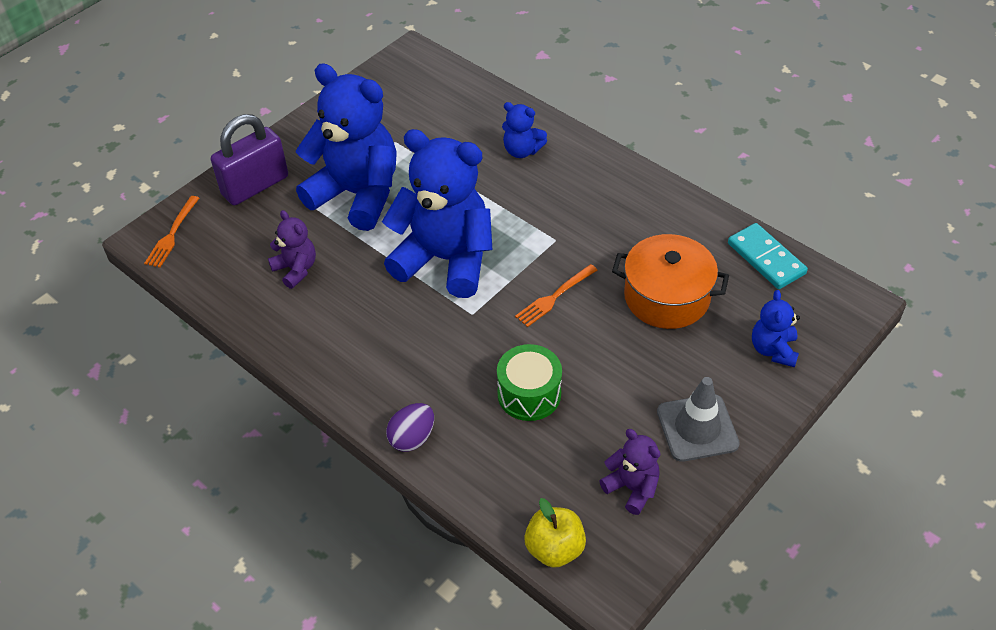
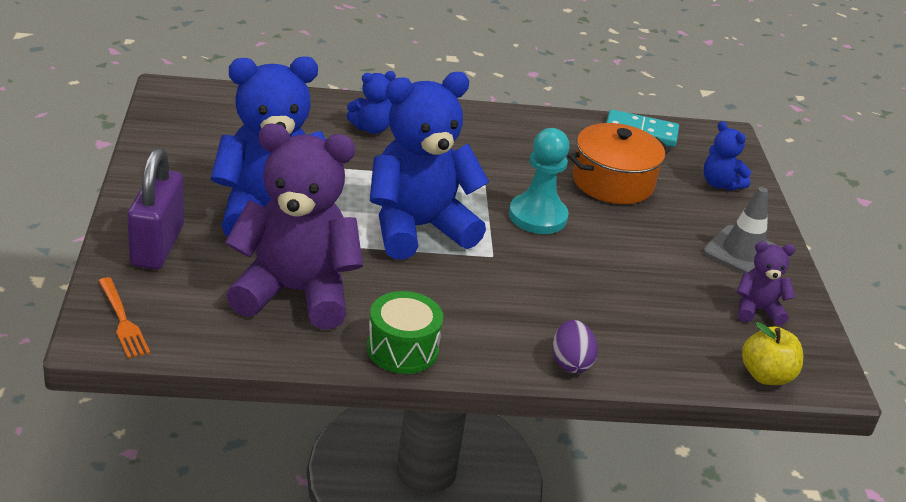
camera: 50 degrees left, 15 degrees down
(296, 269) = (295, 292): purple teddy bear -> purple teddy bear, size x2.19
(529, 394) = (610, 288): green drum -> green drum (402, 349)
(554, 297) = (537, 216): orange fork -> turquoise pawn

